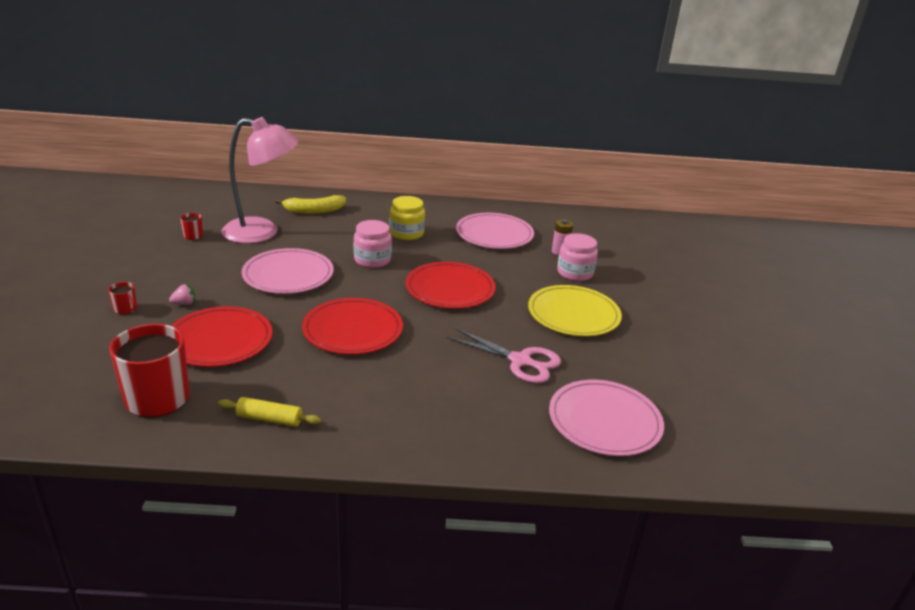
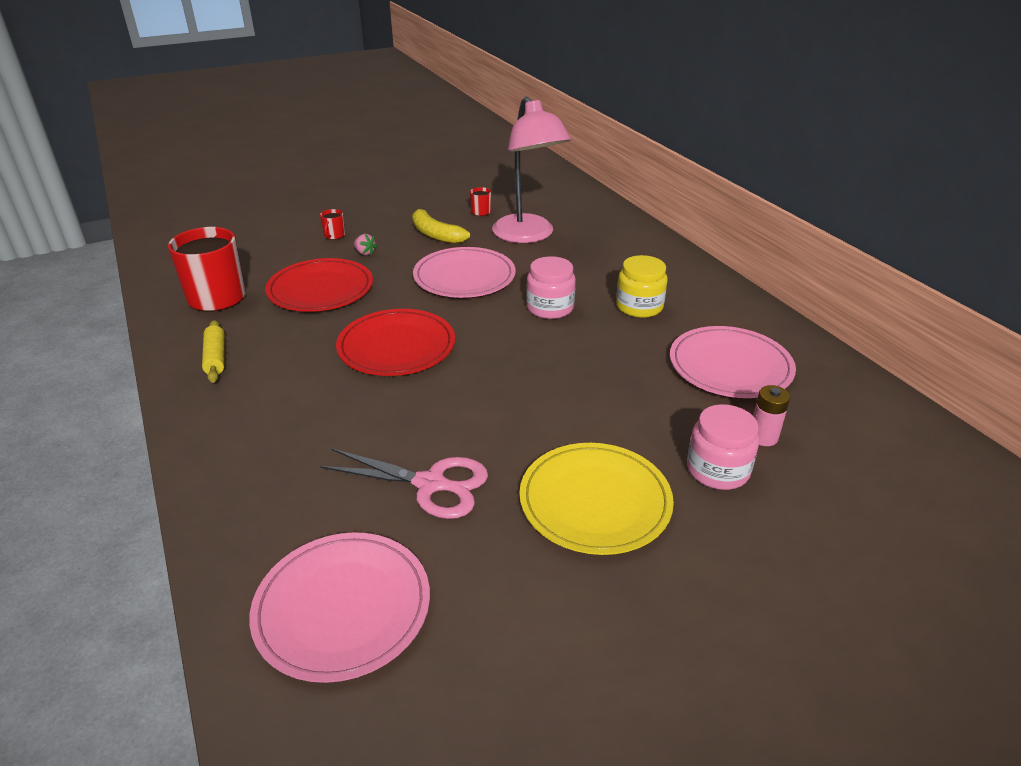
camera: 65 degrees right, 5 degrees up
(314, 211) = (609, 242): yellow banana -> yellow banana (435, 234)
(450, 289) = (546, 377): red plate -> none
(520, 361) = (430, 484): pink scissors -> pink scissors turned 75 degrees counterclockwise

